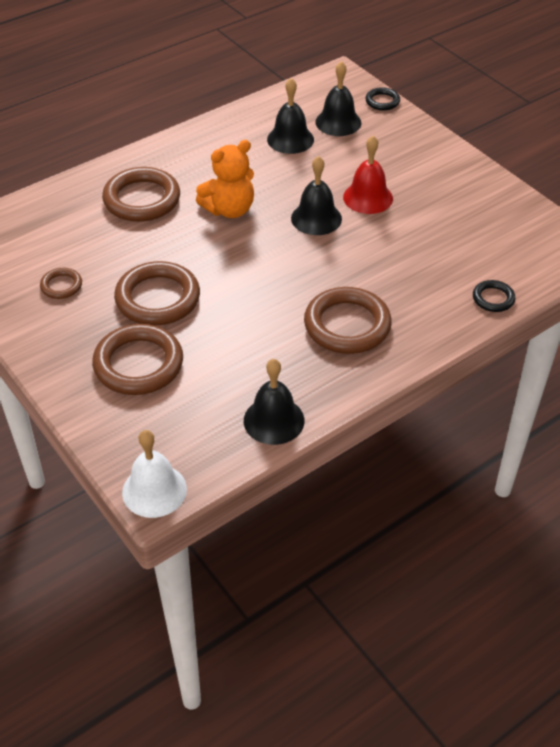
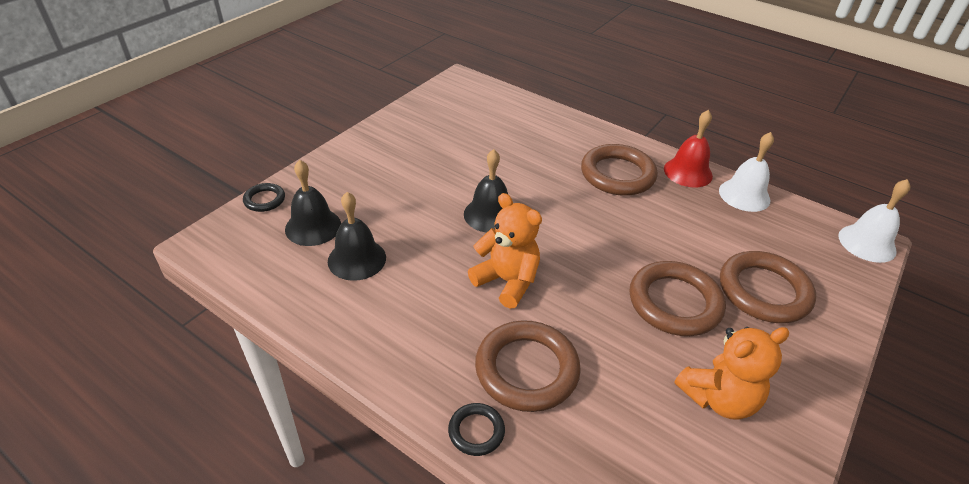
camera: 110 degrees left, 5 degrees down
(61, 286) = (718, 398): brown ring -> orange teddy bear
(274, 420) = (744, 195): black bell -> white bell
(368, 197) = (442, 187): red bell -> red bell (688, 172)
(493, 298) = (538, 111): black ring -> black ring (476, 431)

